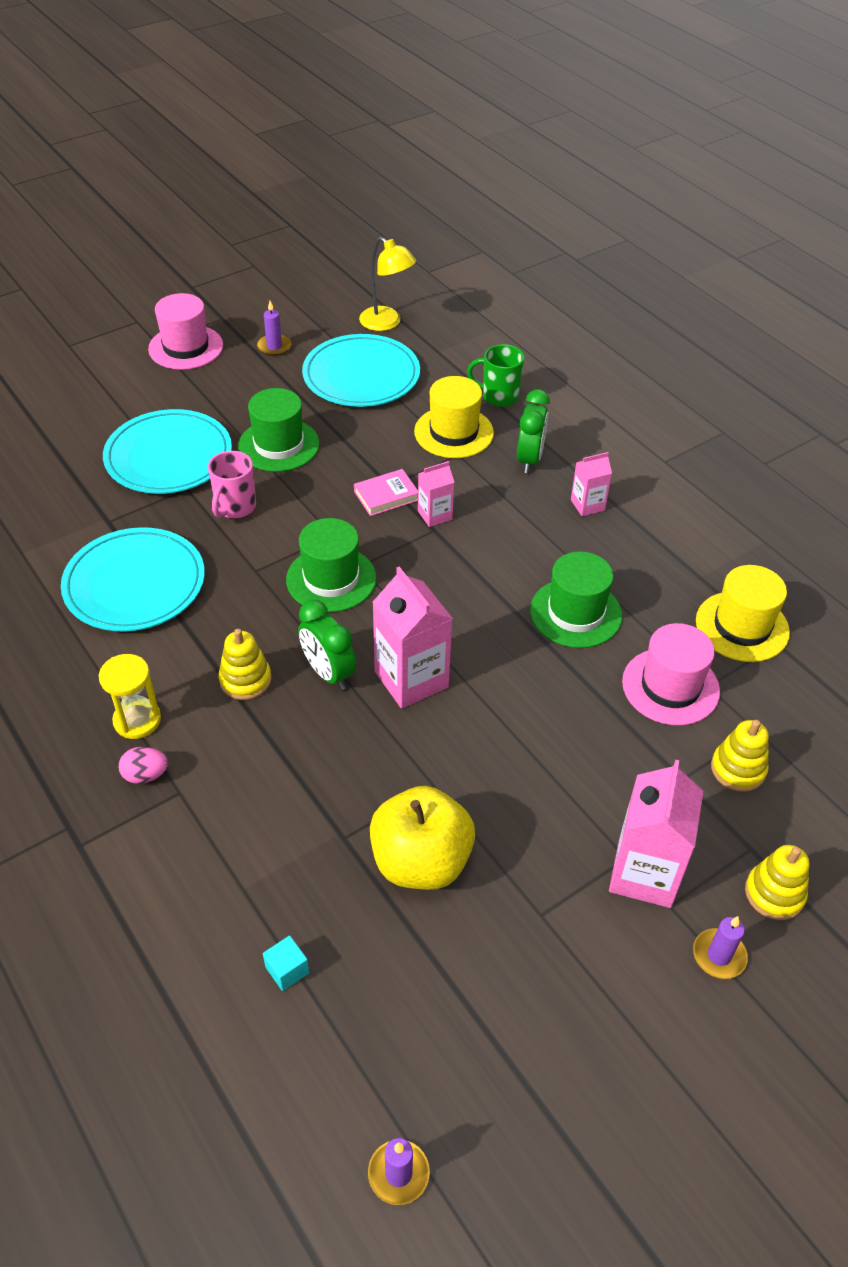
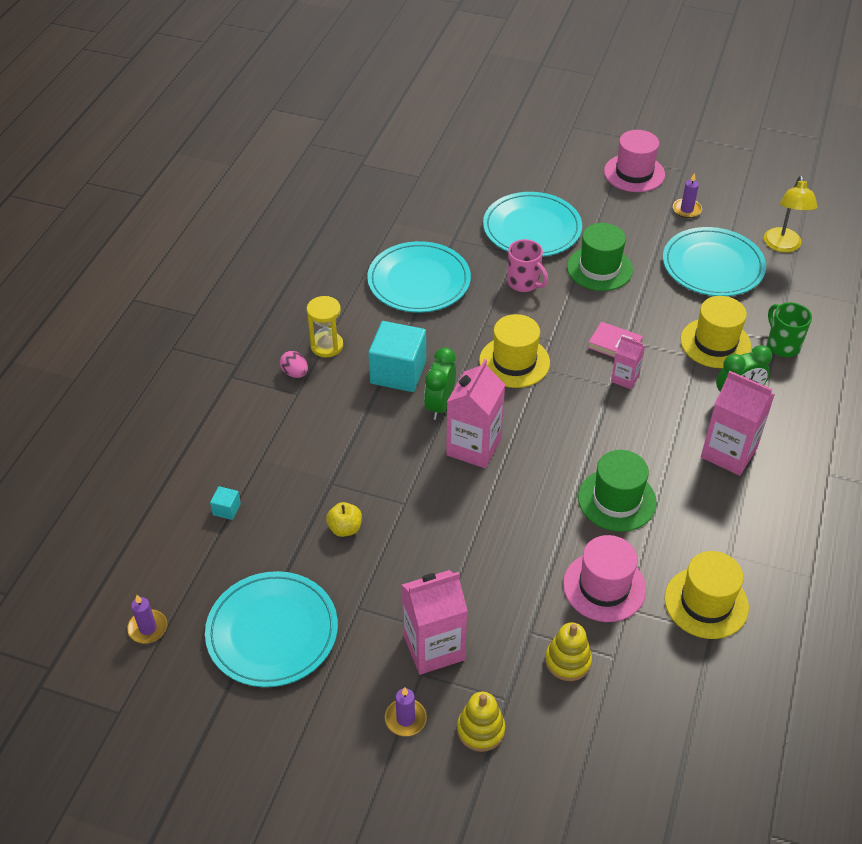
camera: 55 degrees right, 0 degrees up
(235, 507) = (524, 283): pink mug -> pink mug turned 120 degrees counterclockwise
(245, 680) = (398, 372): yellow stacking toy -> turquoise cube
(331, 579) = (514, 362): green hat -> yellow hat
(421, 861) = (345, 528): yellow apple -> yellow apple, size x0.47
(510, 1024) = (272, 632): none -> turquoise plate
(587, 505) = (728, 453): pink carton -> pink carton, size x1.84

